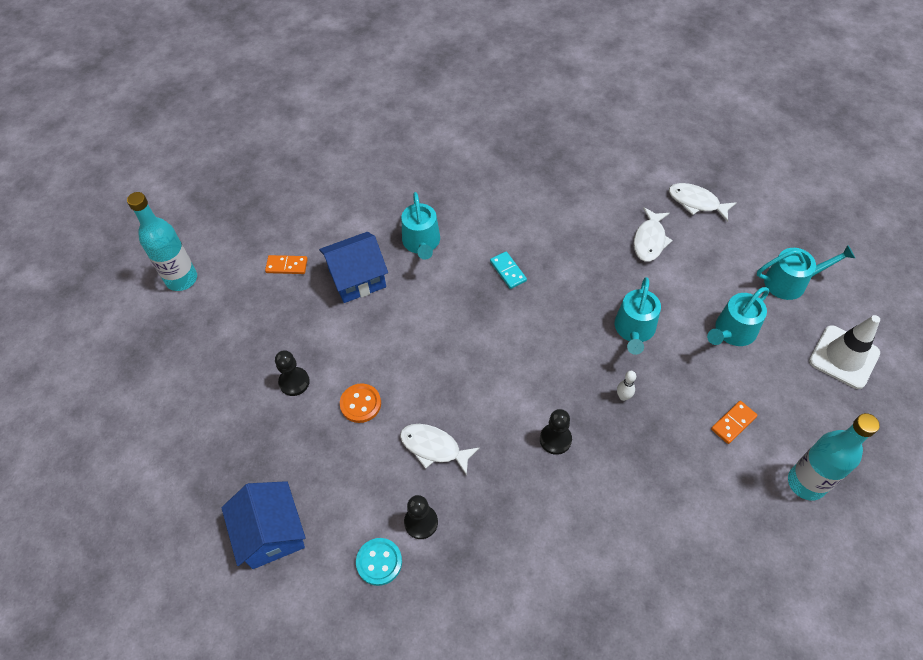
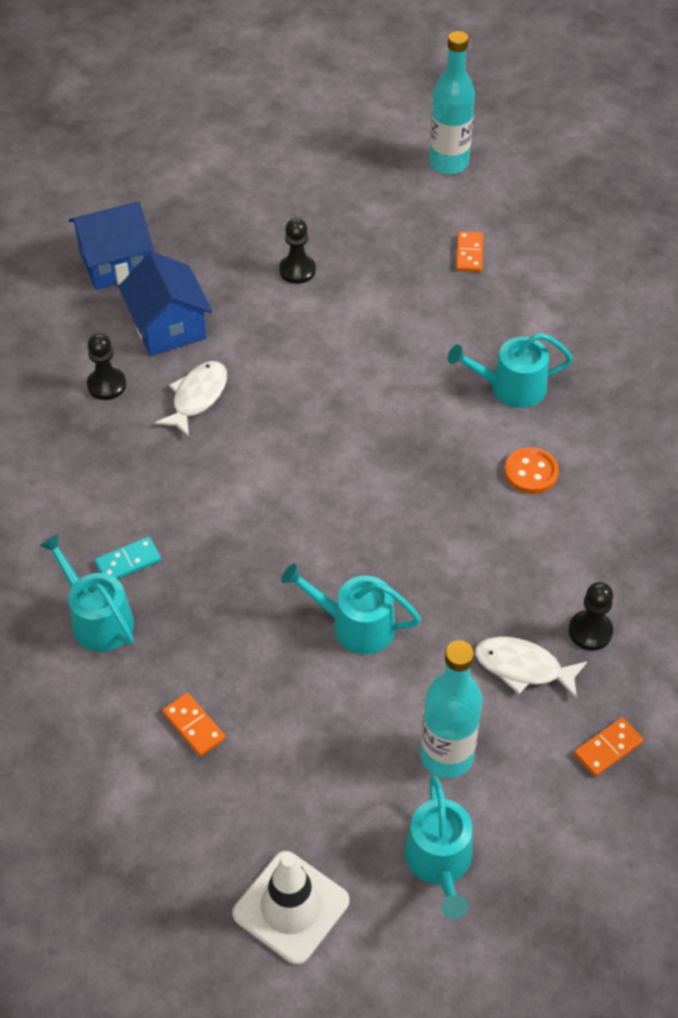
camera: 90 degrees right, 5 degrees down
(357, 278) = (449, 322): blue house -> blue house (168, 327)
(360, 404) = (262, 330): orange button -> orange button (531, 472)
(379, 562) = (68, 350): turquoise button -> none
(508, 271) = (461, 482): turquoise domino -> turquoise domino (128, 562)
(555, 439) = (193, 518): black pawn -> black pawn (590, 631)
(623, 396) = (248, 598): white bowling pin -> none
(696, 202) = (608, 748): white fish -> orange domino
(732, 332) = (346, 754): turquoise watering can -> turquoise watering can (97, 619)
(806, 483) = (93, 800): turquoise bottle -> turquoise bottle (446, 756)

